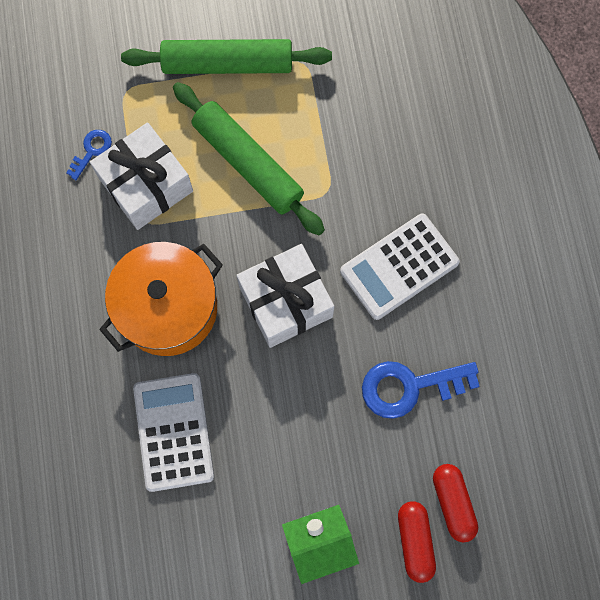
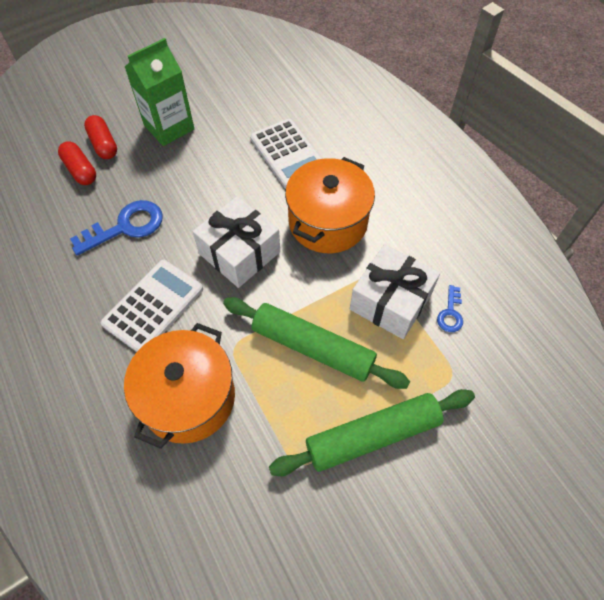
camera: 160 degrees right, 15 degrees down
(386, 155) = (188, 397): none -> orange pot

